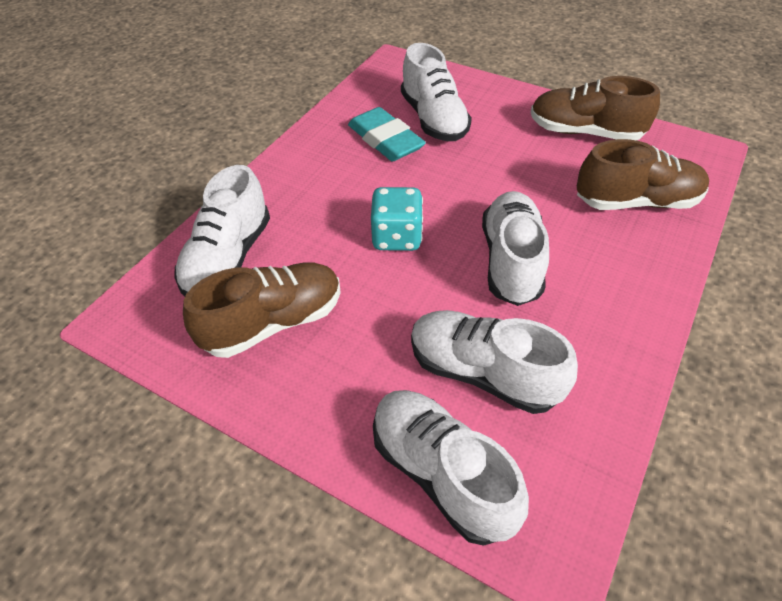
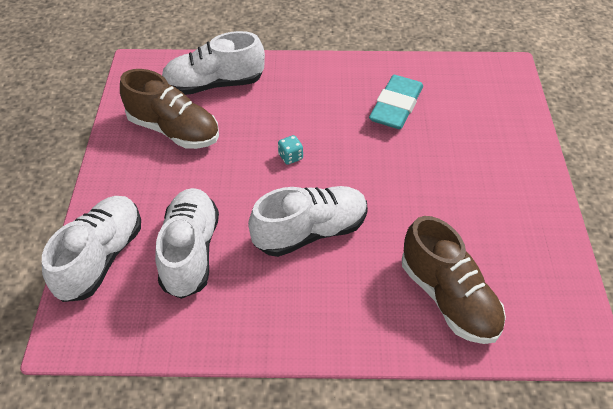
camera: 60 degrees right, 0 degrees up
(397, 237) = (290, 157): turquoise dice -> turquoise dice, size x0.51
(433, 119) = (448, 123): white shoe -> none
(585, 132) = (522, 231): brown shoe -> none

